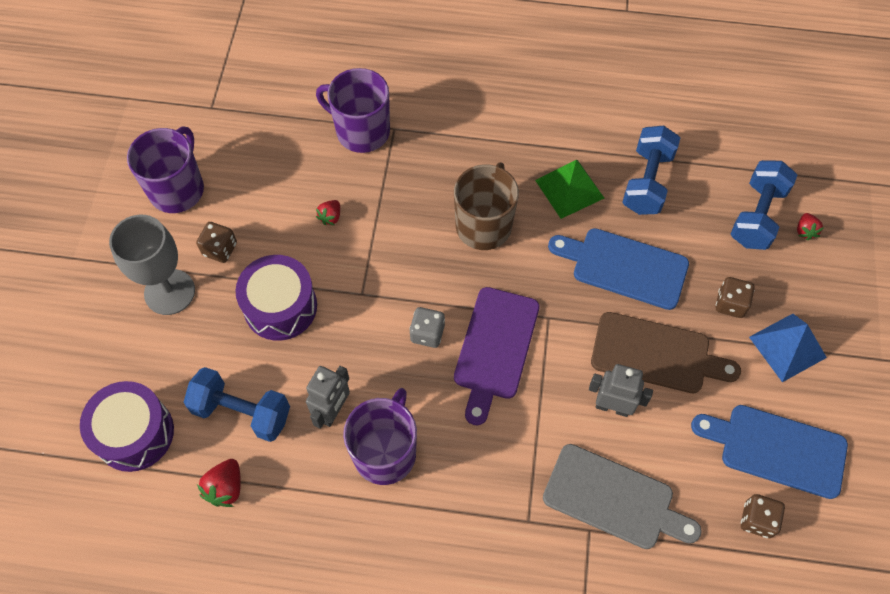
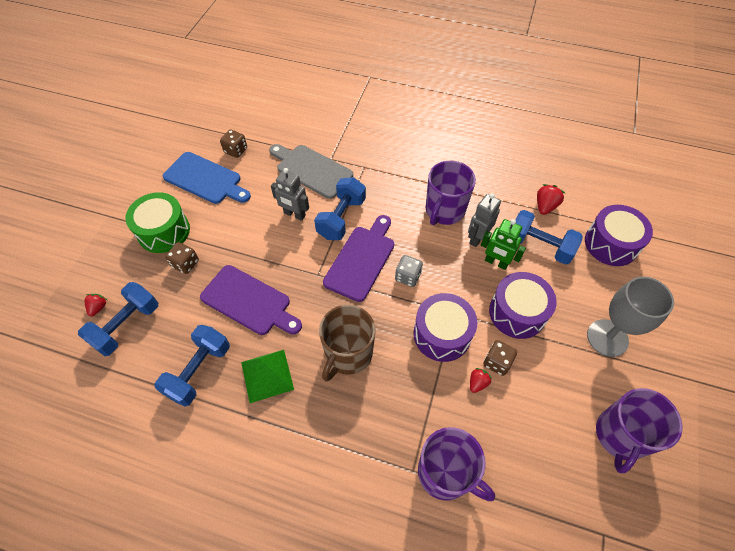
camera: 170 degrees left, 5 degrees down
(220, 249) = (571, 368): brown dice -> brown dice (497, 362)
(306, 374) = (496, 262): none -> green robot
(375, 264) = (442, 334): none -> purple drum
(540, 412) = (341, 218): none -> blue dumbbell
(624, 267) = (249, 301): blue cutting board -> purple cutting board
(656, 354) = (253, 240): brown cutting board -> none
(787, 347) = (164, 231): blue pyramid -> green drum

